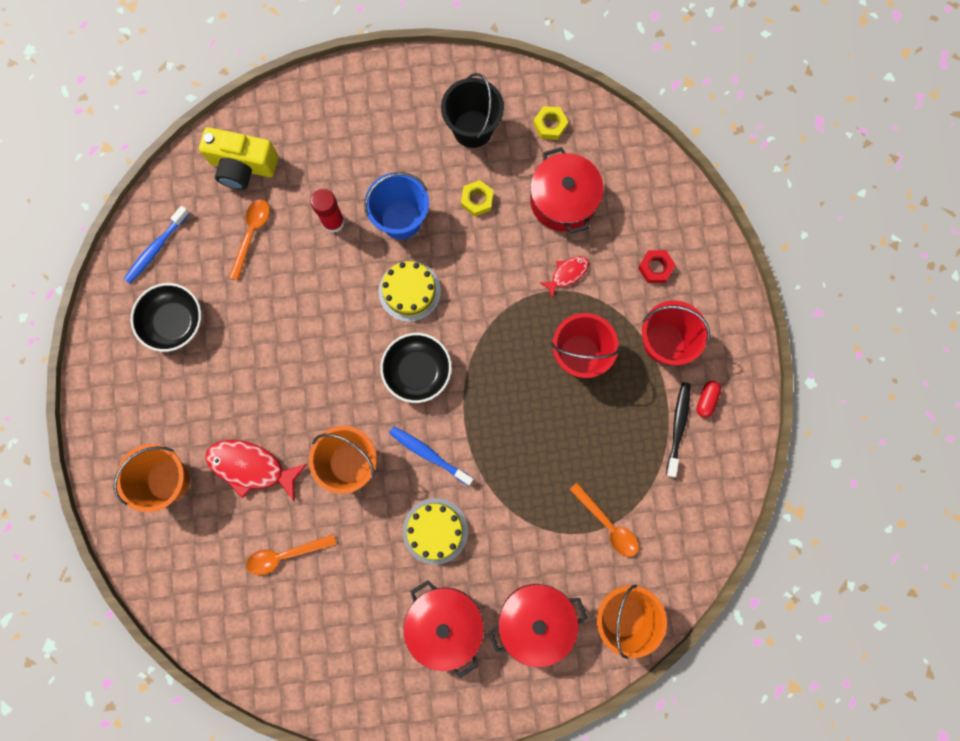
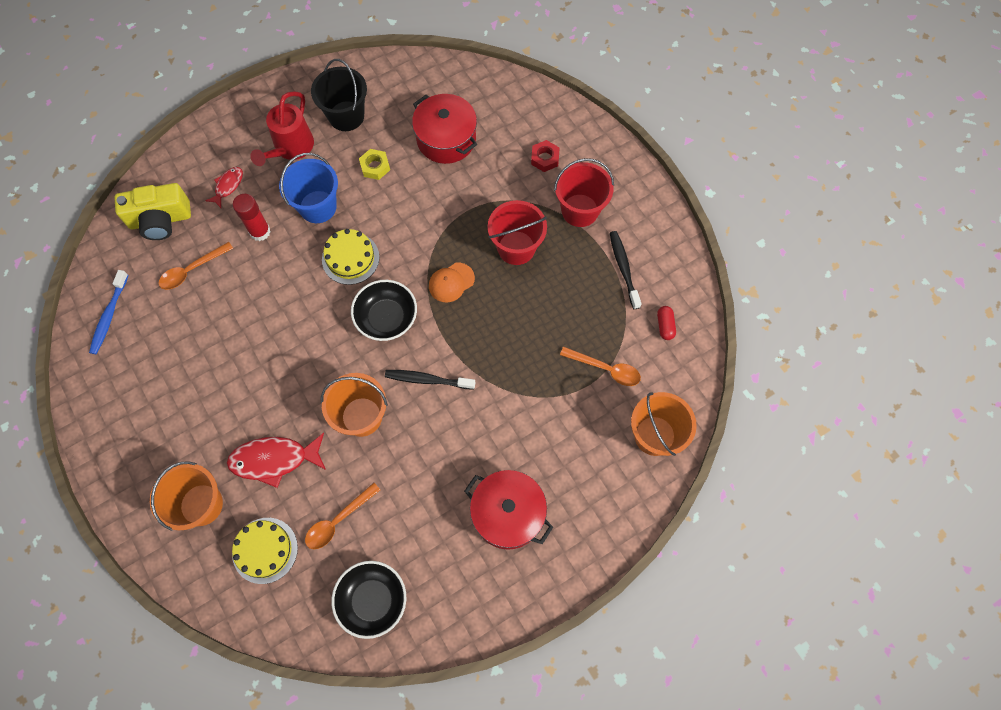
camera: 25 degrees left, 10 degrees down
(174, 322) = (151, 369): black bowl -> black bowl (372, 600)
(251, 234) = (192, 270): orange spoon -> orange spoon turned 120 degrees counterclockwise
(401, 142) = (291, 148): none -> red watering can
(429, 454) = (427, 380): blue toothbrush -> black toothbrush
(435, 531) = (462, 439): yellow cake -> yellow cake (265, 550)
(497, 362) = (451, 282): none -> orange cap
(535, 621) = (584, 474): red pot -> none
(550, 125) = (408, 89): yellow nut -> none
(567, 274) = (476, 192): red fish -> red fish (228, 186)
(706, 400) = (635, 239): red capsule -> red capsule (665, 326)

